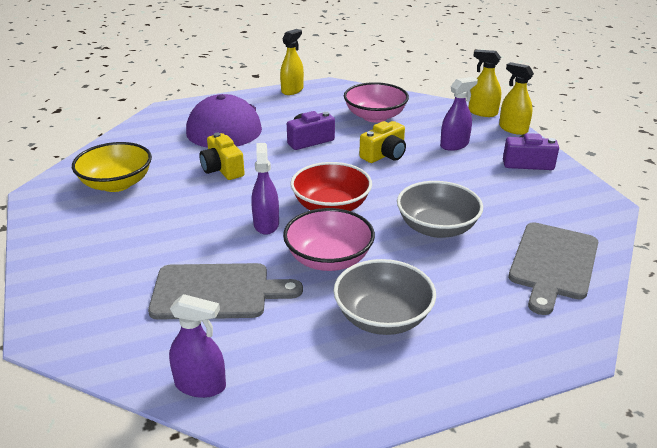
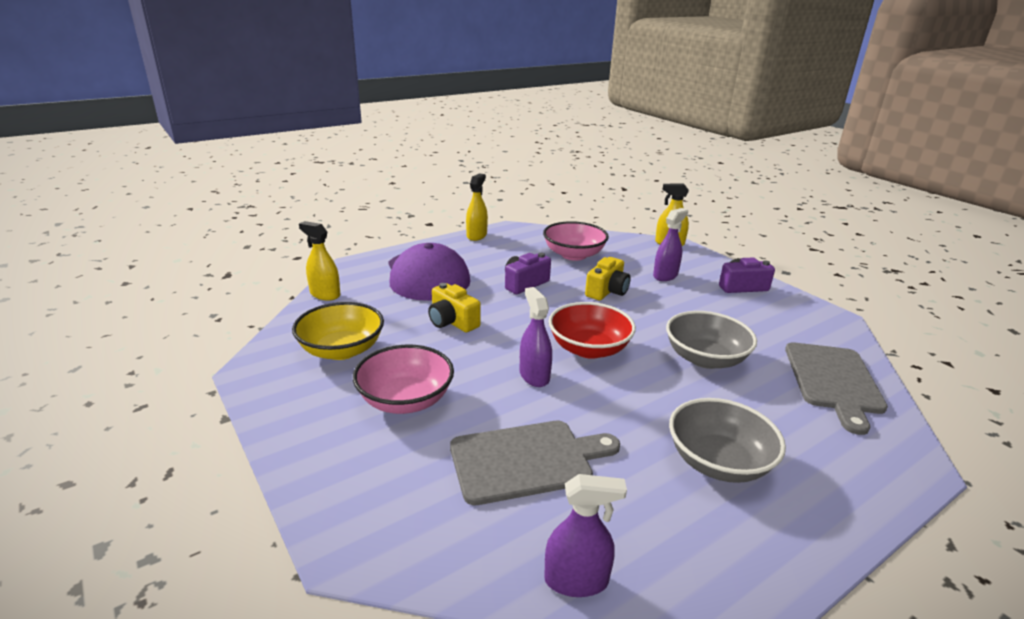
camera: 15 degrees left, 5 degrees down
(329, 259) = (622, 405): pink bowl -> pink bowl (405, 400)
(513, 129) = (706, 256): yellow spray bottle -> yellow spray bottle (325, 294)

